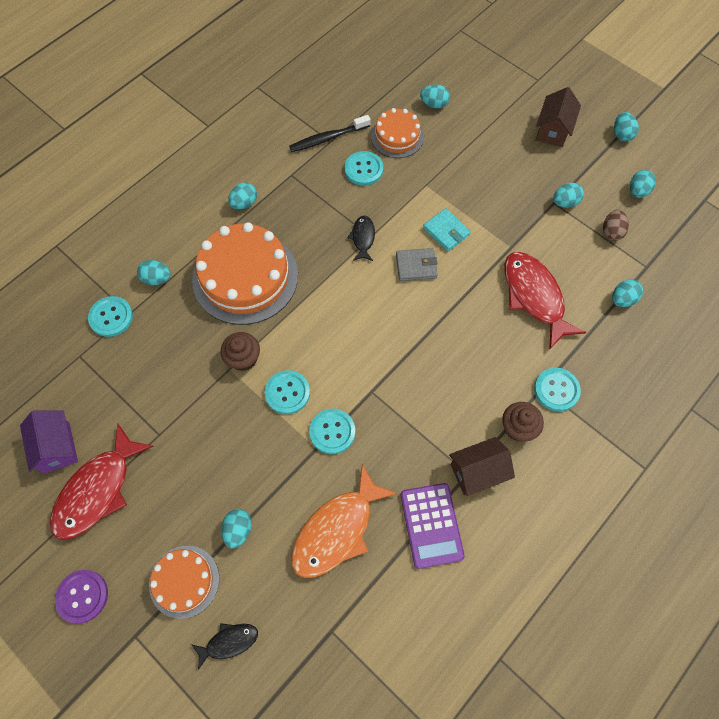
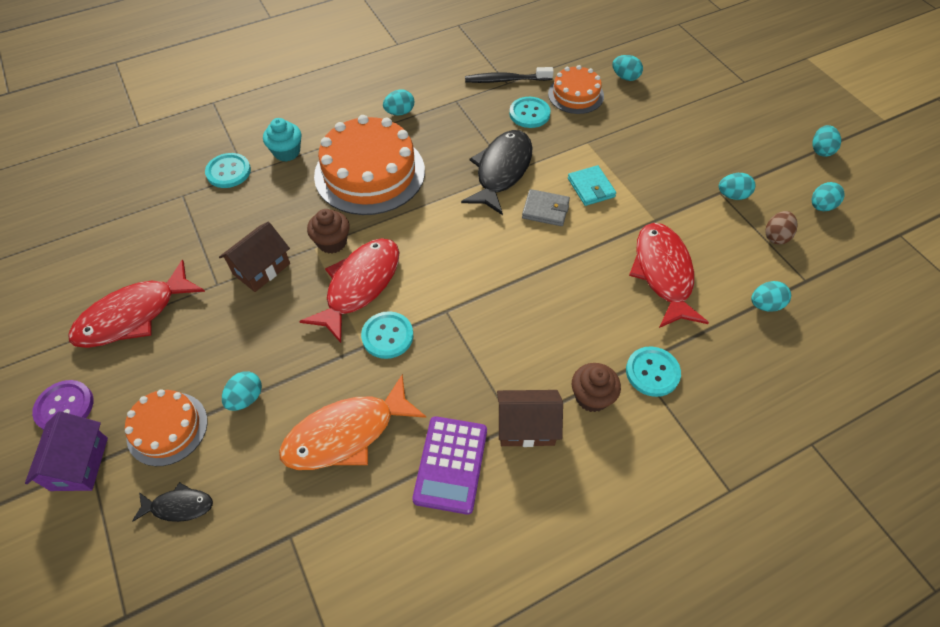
camera: 20 degrees right, 10 degrees down
(57, 447) = (119, 266): purple house -> purple house (79, 464)
(157, 279) = (287, 152): turquoise egg -> turquoise cupcake
(287, 393) = (360, 285): turquoise button -> red fish
(363, 238) = (501, 171): black fish -> black fish, size x2.00
(553, 130) = (744, 128): brown house -> brown house (261, 269)

